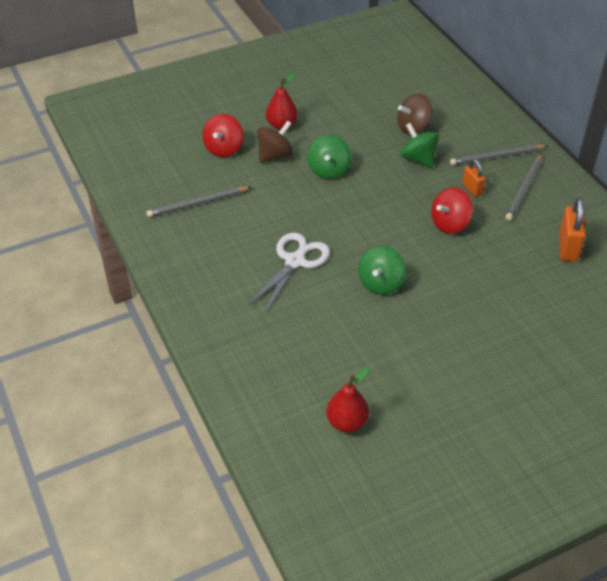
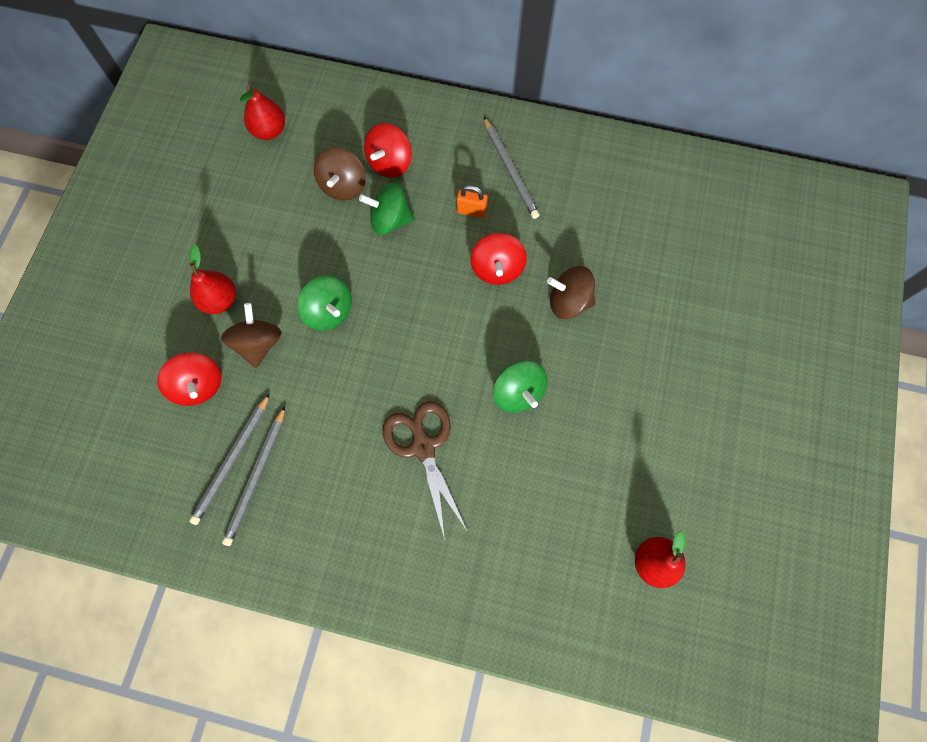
camera: 50 degrees left, 25 degrees up
(295, 261) = (423, 446): white scissors -> brown scissors
(406, 79) = (269, 131): none -> red pear
(454, 136) = (390, 163): none -> red spinning top
(472, 270) = (568, 301): none -> brown spinning top
(496, 157) = (450, 153): grey pencil -> grey pencil (232, 460)
(568, 248) = (608, 202): orange padlock -> none

